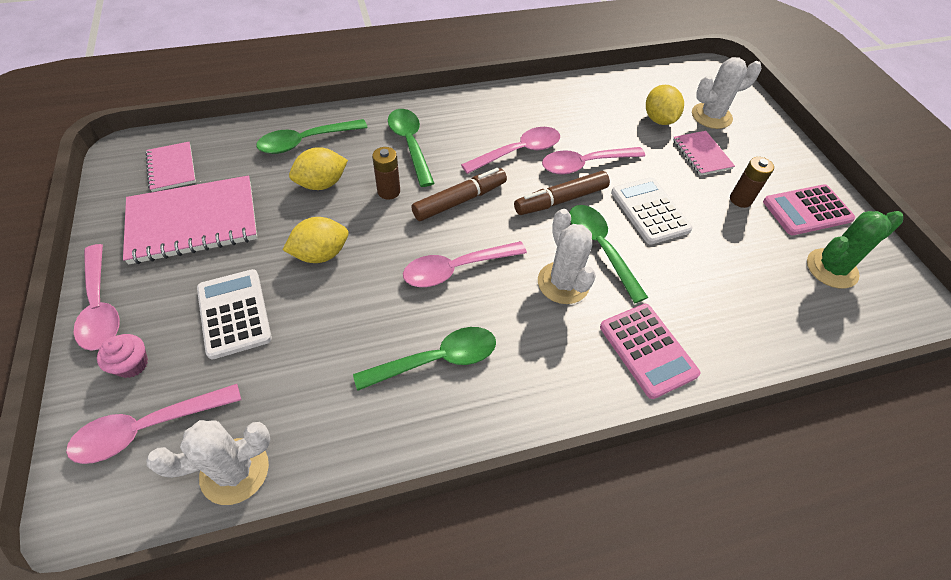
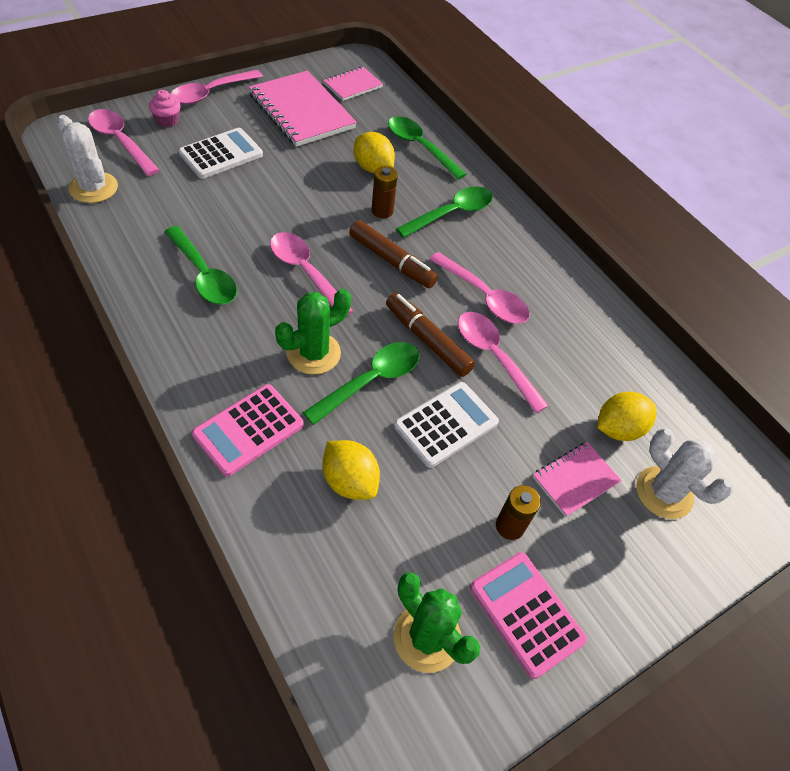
camera: 70 degrees right, 0 degrees up
(321, 254) = (293, 185): yellow lemon -> yellow lemon (349, 481)
(563, 283) = (313, 353): white cactus -> green cactus

